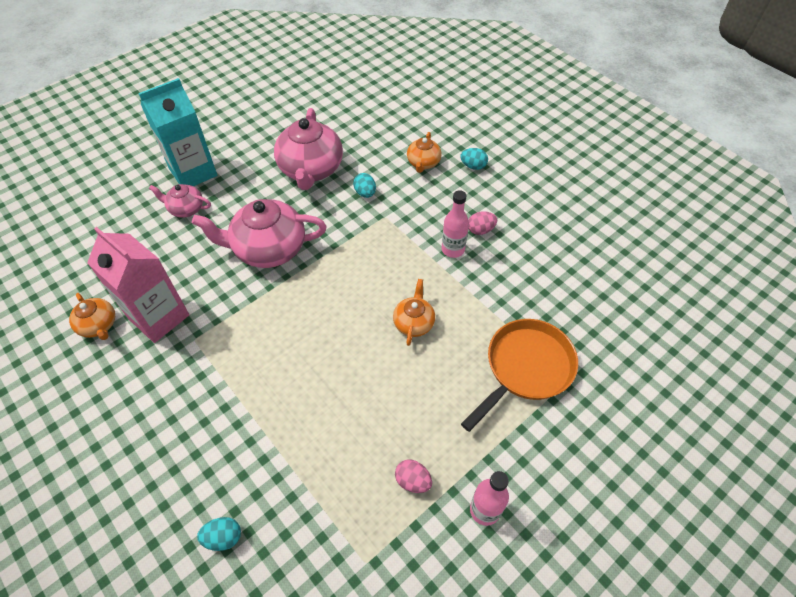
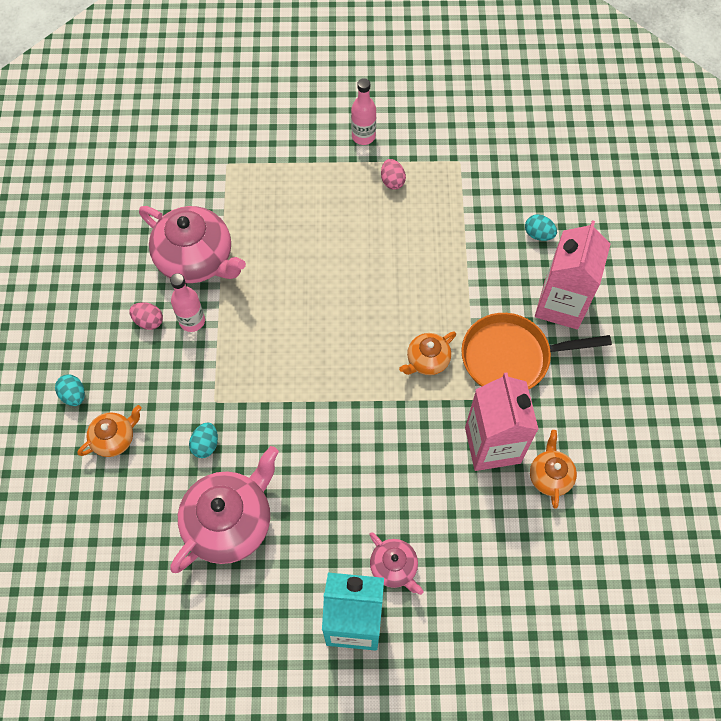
camera: 140 degrees left, 10 degrees up
(159, 475) = (561, 304): none -> pink carton
(268, 249) = (349, 448): pink teapot -> pink teapot (196, 259)
(414, 323) = (289, 282): orange teapot -> orange teapot (427, 360)
(525, 368) = (245, 190): orange pan -> orange pan (511, 357)

